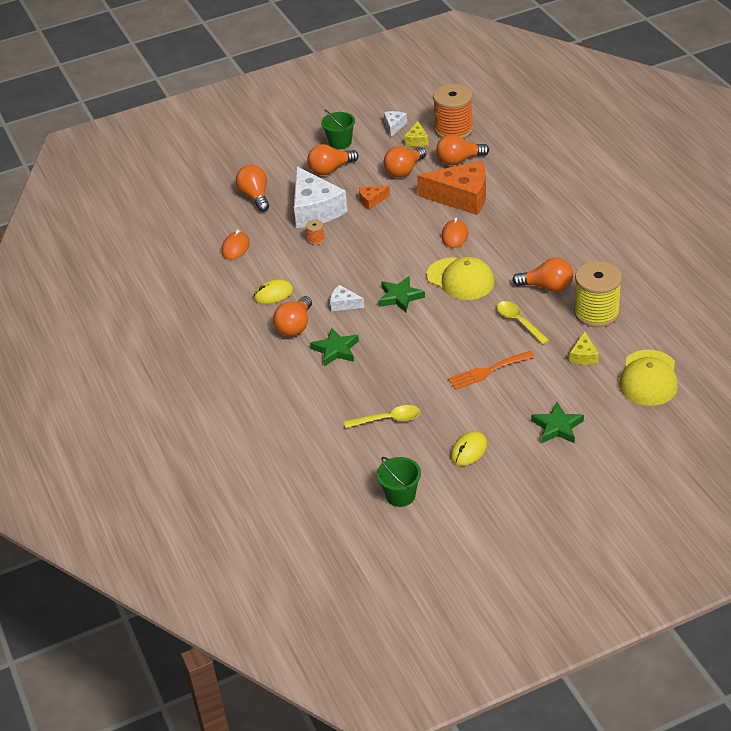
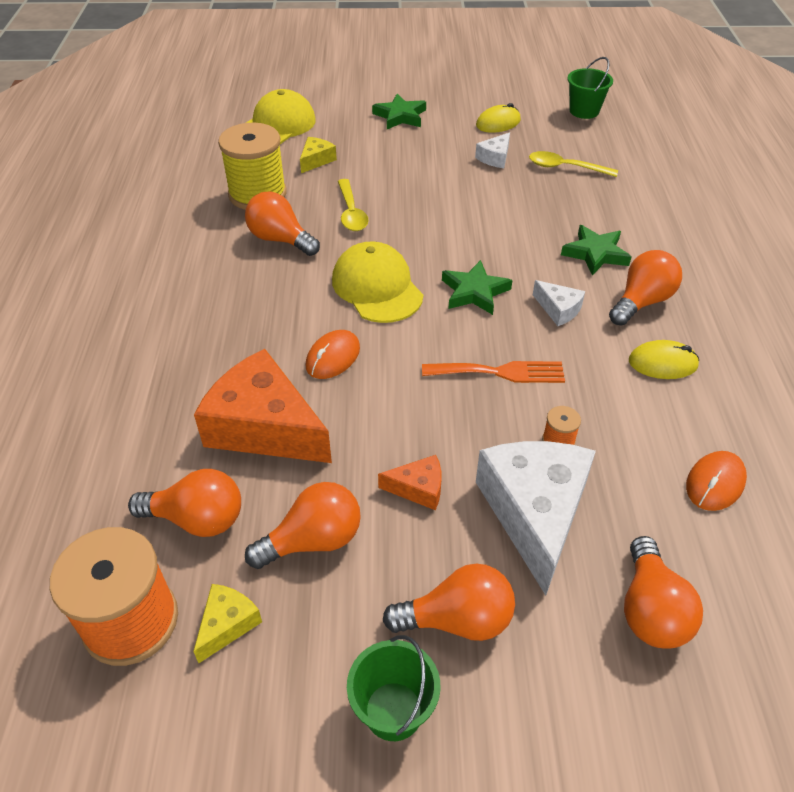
camera: 160 degrees left, 5 degrees up
(394, 126) = (239, 708): white cheese -> white cheese (495, 158)
(487, 371) = (428, 177): orange fork -> orange fork (500, 372)

